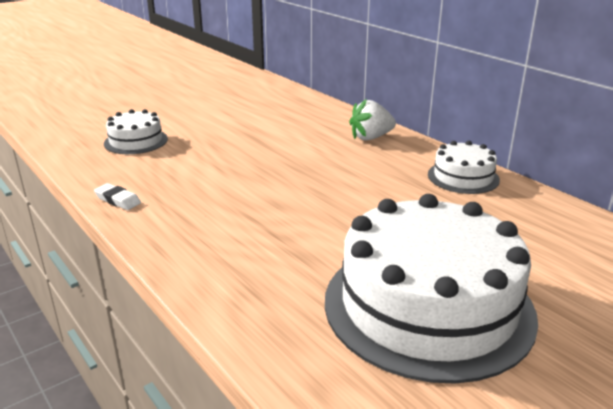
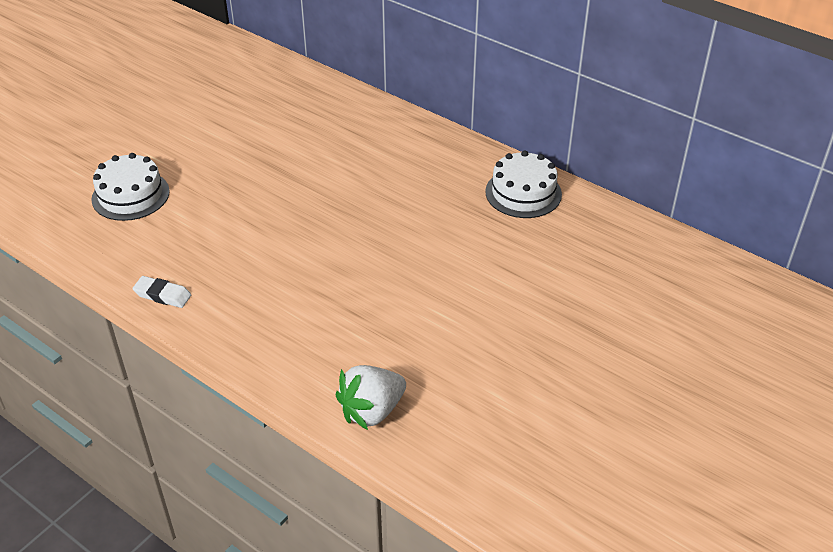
camera: 15 degrees left, 15 degrees up
(371, 138) = (408, 143): white strawberry -> white strawberry (371, 411)
(428, 306) = (523, 370): white cake -> none

